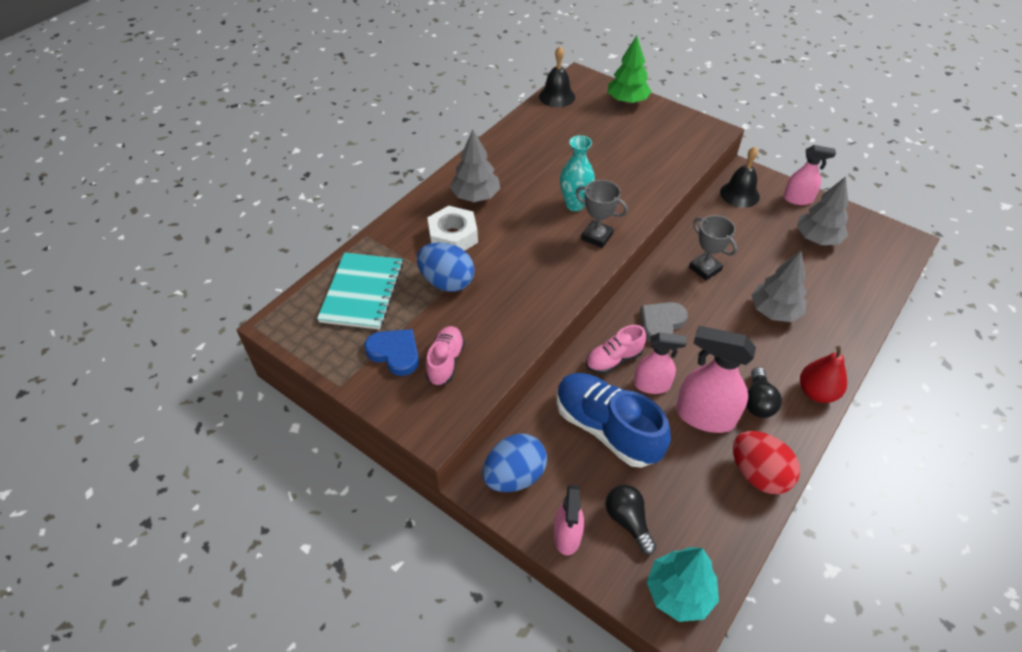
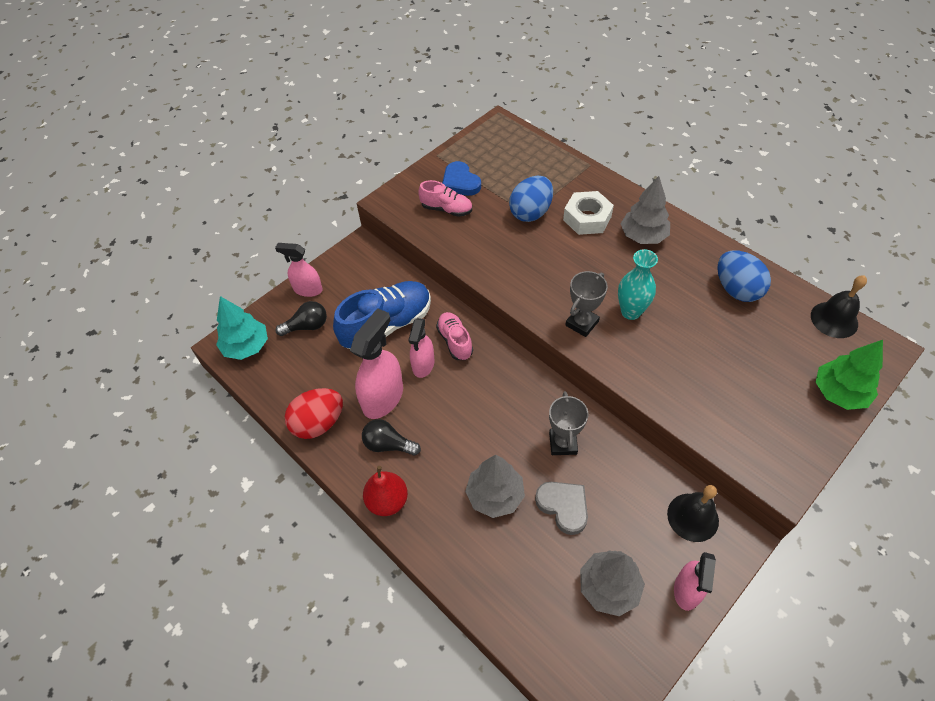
camera: 100 degrees right, 5 degrees up
(362, 292) = (524, 164): turquoise notebook -> none
(395, 353) = (460, 182): blue heart -> blue heart turned 105 degrees clockwise
(514, 476) = (361, 265): blue egg -> blue egg (736, 289)
(661, 323) = (491, 386): grey heart -> grey heart (563, 506)
(705, 269) = (563, 443): grey trophy -> grey trophy turned 60 degrees counterclockwise

